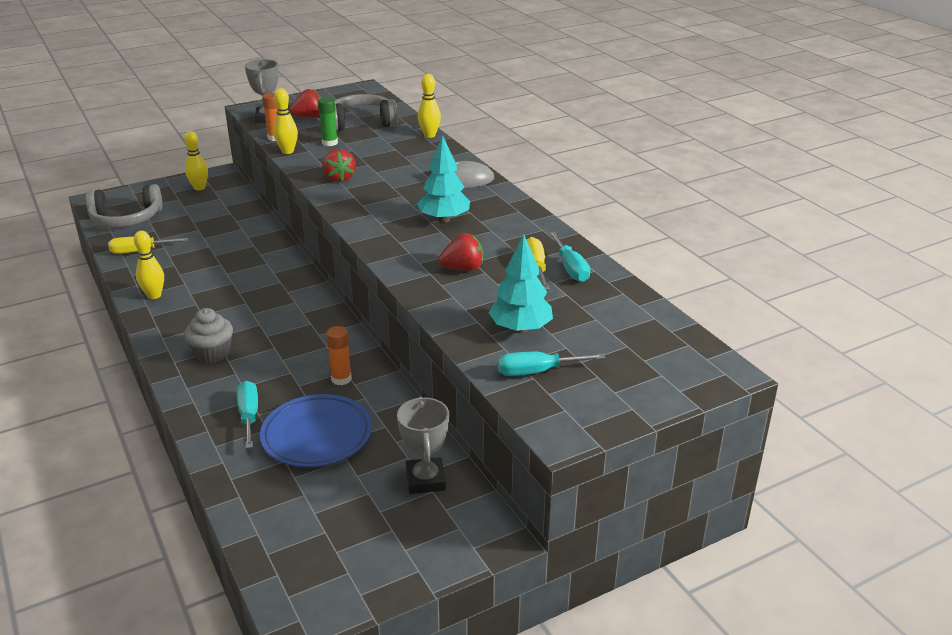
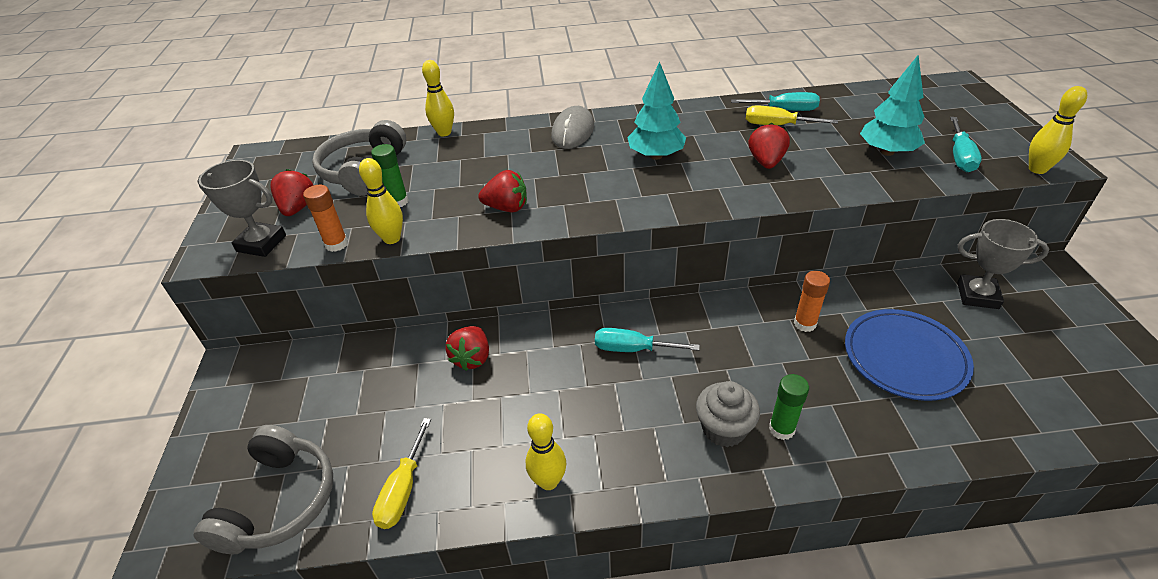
camera: 65 degrees left, 10 degrees up
(199, 188) = (254, 395): yellow bowling pin -> yellow bowling pin (1037, 169)
(219, 379) = (781, 429): none -> green glue stick
(249, 415) = (863, 409): turquoise screwdriver -> turquoise screwdriver (632, 349)
(252, 245) = (472, 358): none -> red strawberry

